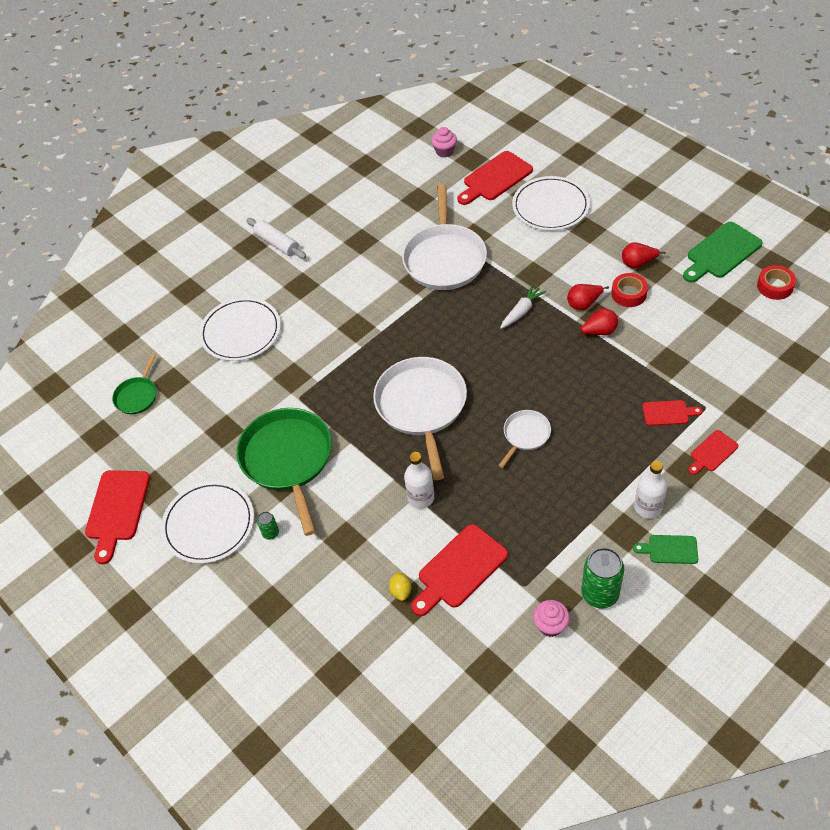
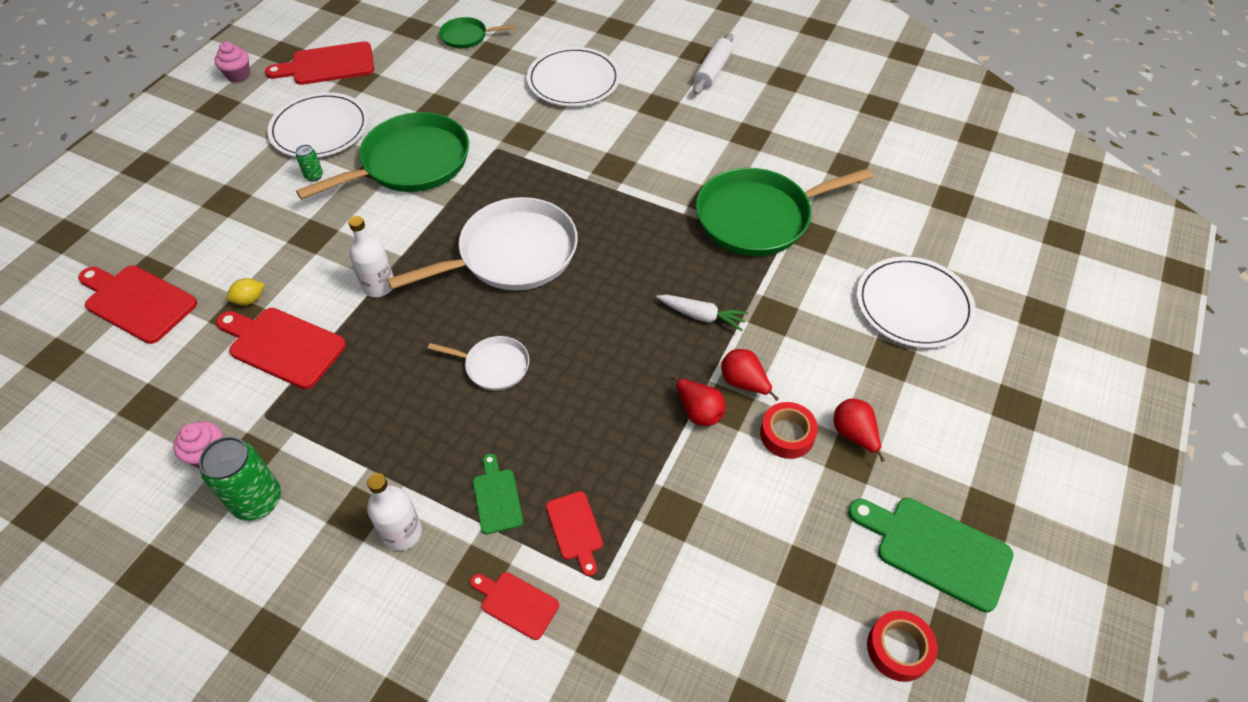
camera: 65 degrees right, 0 degrees up
(444, 151) = (950, 171): pink cupcake -> pink cupcake (238, 75)
(444, 258) = (759, 217): white pan -> green pan
(495, 178) = (931, 233): red cutting board -> red cutting board (137, 302)
(670, 549) = (335, 574): green cutting board -> green cutting board (496, 497)

